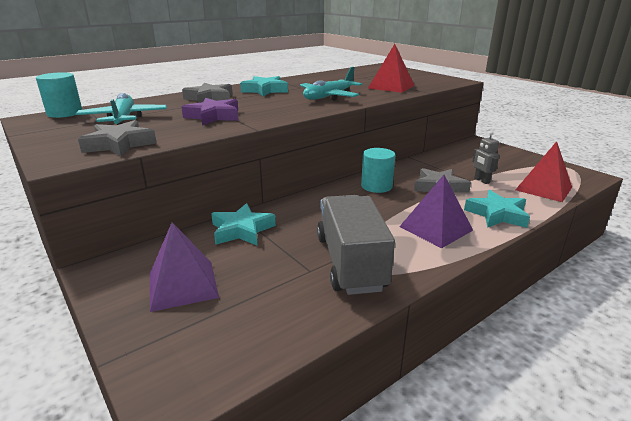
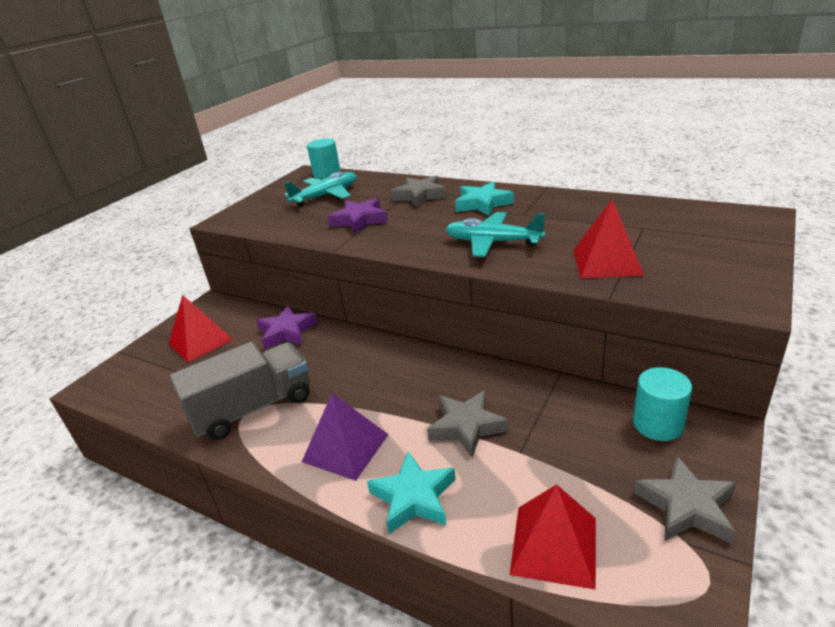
camera: 70 degrees right, 5 degrees up
(119, 144) = (264, 221): grey star -> grey star (686, 506)
(183, 285) = (200, 341): purple pyramid -> red pyramid
(242, 230) = (287, 332): turquoise star -> purple star
(376, 186) = (432, 375): turquoise cylinder -> turquoise cylinder (658, 424)
(481, 180) = (527, 464): grey robot -> none

